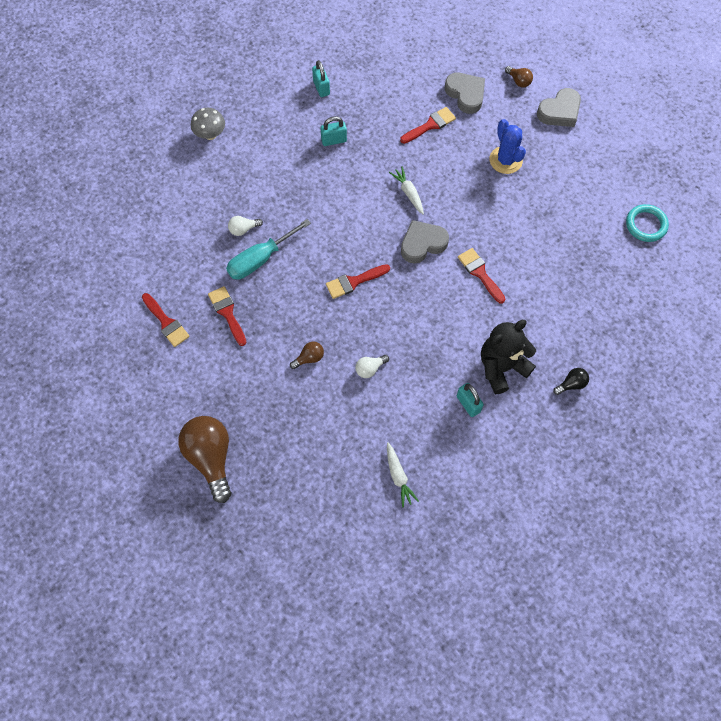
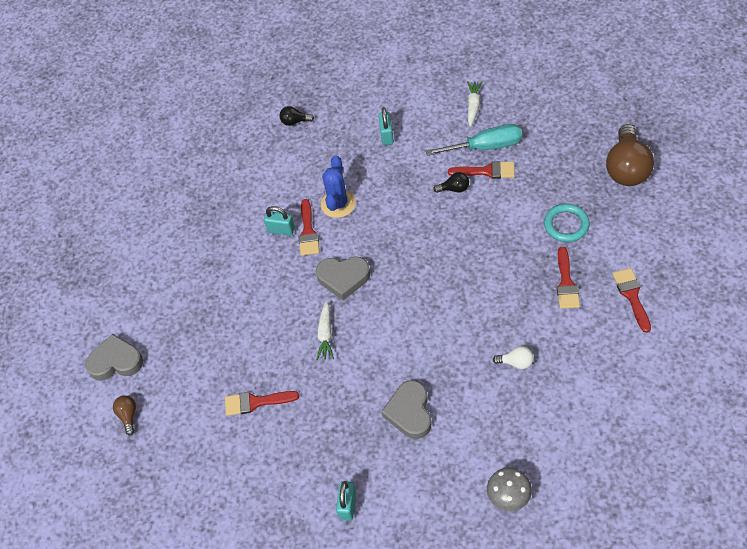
camera: 145 degrees left, 10 degrees down
(260, 259) = (511, 323): turquoise screwdriver -> turquoise screwdriver (486, 147)
(309, 358) = (504, 216): brown light bulb -> none
(334, 140) = (369, 428): turquoise padlock -> turquoise padlock (281, 230)
(354, 282) = (429, 267): red brush -> red brush (486, 171)
(370, 369) = (454, 189): white light bulb -> black light bulb
(465, 94) = (194, 424): grey heart -> grey heart (409, 412)
(501, 367) = (341, 152): black teddy bear -> none
(505, 160) = (208, 330): blue cactus -> blue cactus (338, 204)
(646, 225) = (132, 219): turquoise ring -> turquoise ring (566, 225)

